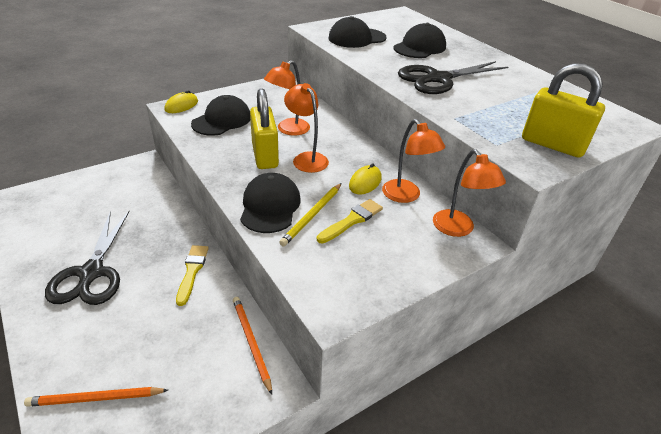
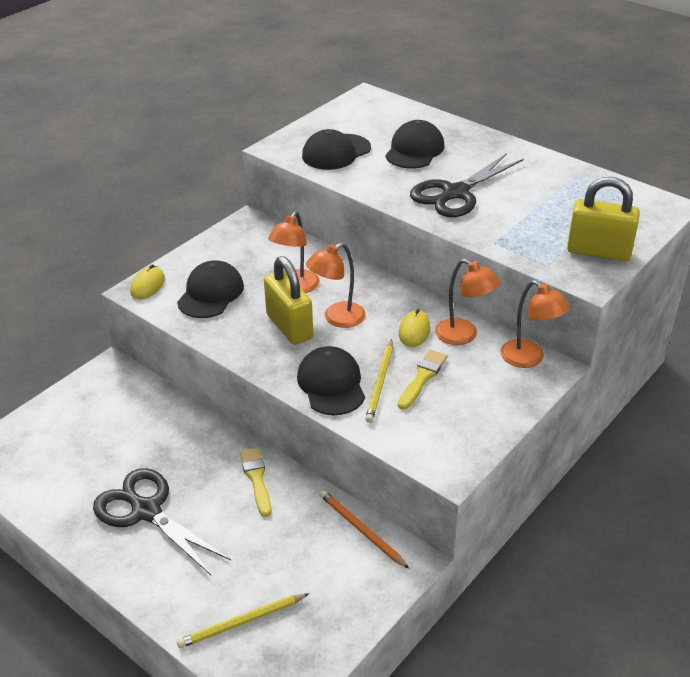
camera: 15 degrees left, 0 degrees up
(91, 273) = (146, 511): black scissors -> black scissors turned 150 degrees clockwise
(95, 398) = (241, 622): orange pencil -> yellow pencil
(306, 158) = (337, 318): orange lamp -> orange lamp turned 75 degrees counterclockwise

